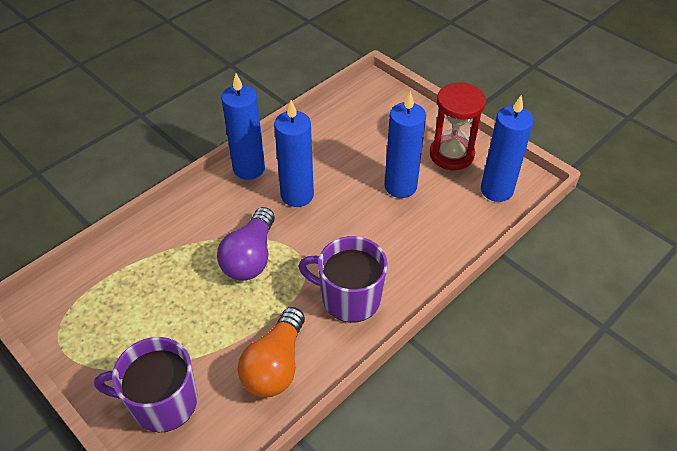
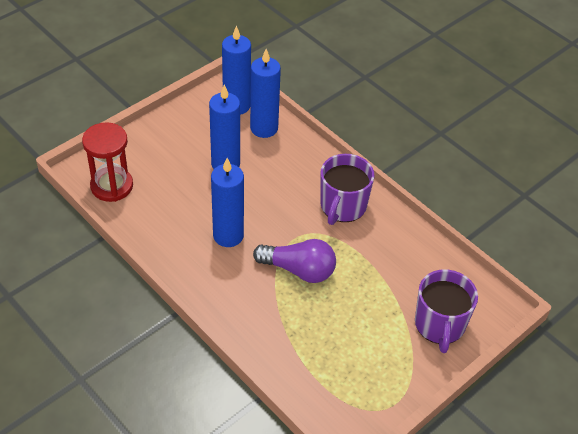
camera: 90 degrees left, 0 degrees up
(249, 168) = (188, 272): blue candle -> blue candle (264, 128)
(275, 365) = (404, 254): orange light bulb -> none
(451, 154) = (191, 127): red hourglass -> red hourglass (112, 186)

